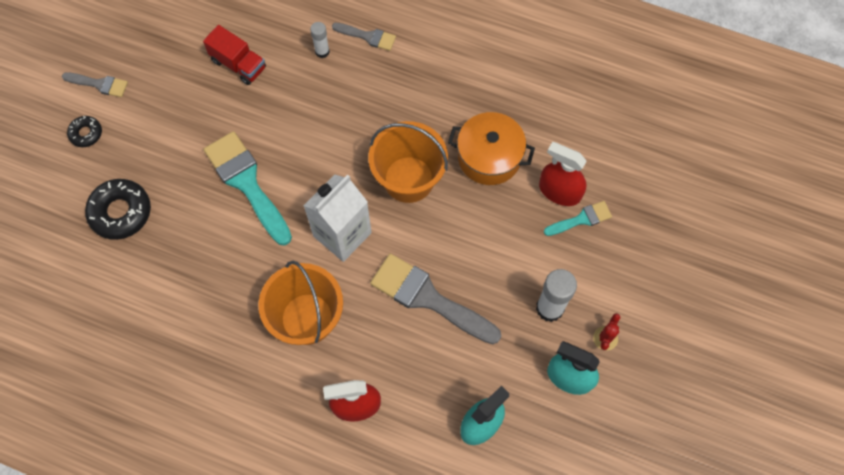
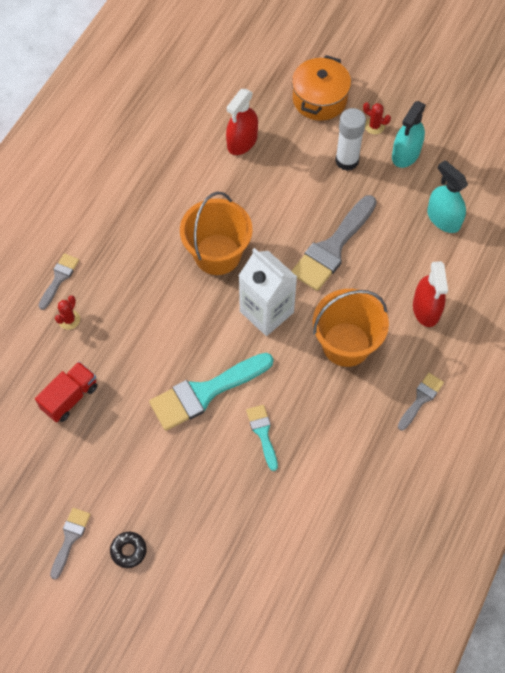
camera: 85 degrees left, 5 degrees down
(120, 212) = (224, 512): black donut -> none
(244, 401) = (421, 399): none -> grey brush
(322, 51) = (69, 320): white glue stick -> red cactus
(489, 157) = (203, 190): orange pot -> orange pot (319, 99)
(581, 219) = (269, 129): turquoise brush -> turquoise brush (262, 433)

